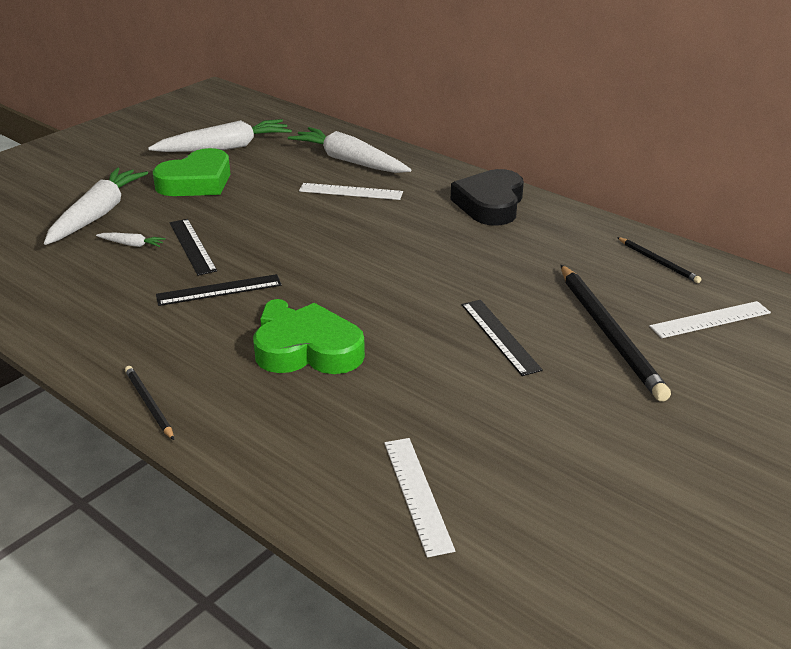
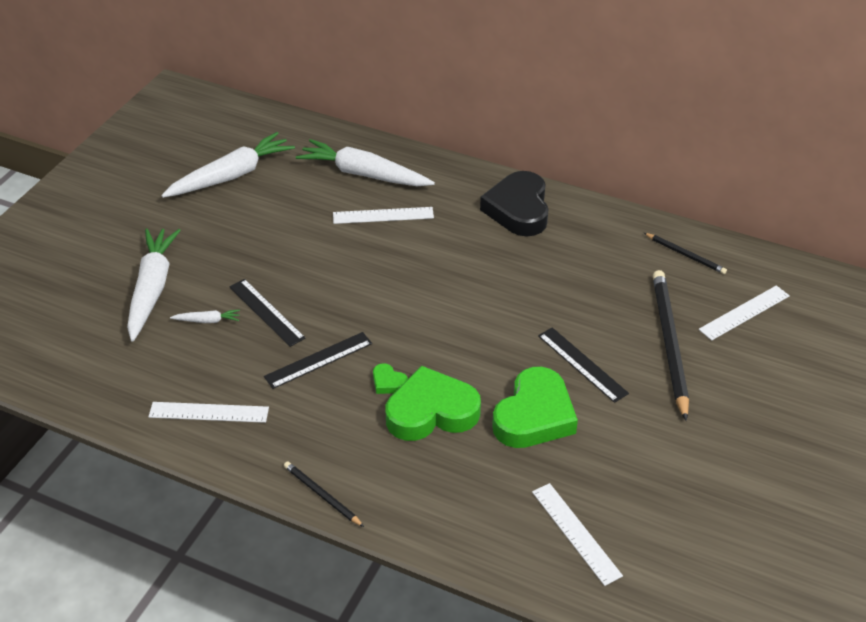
camera: 15 degrees left, 10 degrees up
(83, 314) = (209, 412): none -> white ruler
(196, 182) = (227, 228): green heart -> green heart (534, 415)
(609, 333) = (669, 343): black pencil -> black pencil turned 150 degrees counterclockwise

